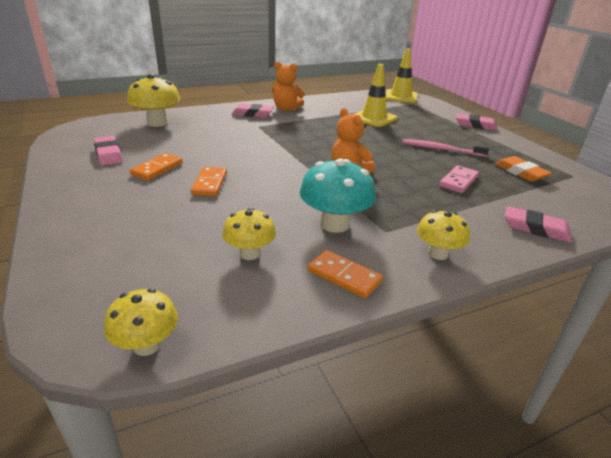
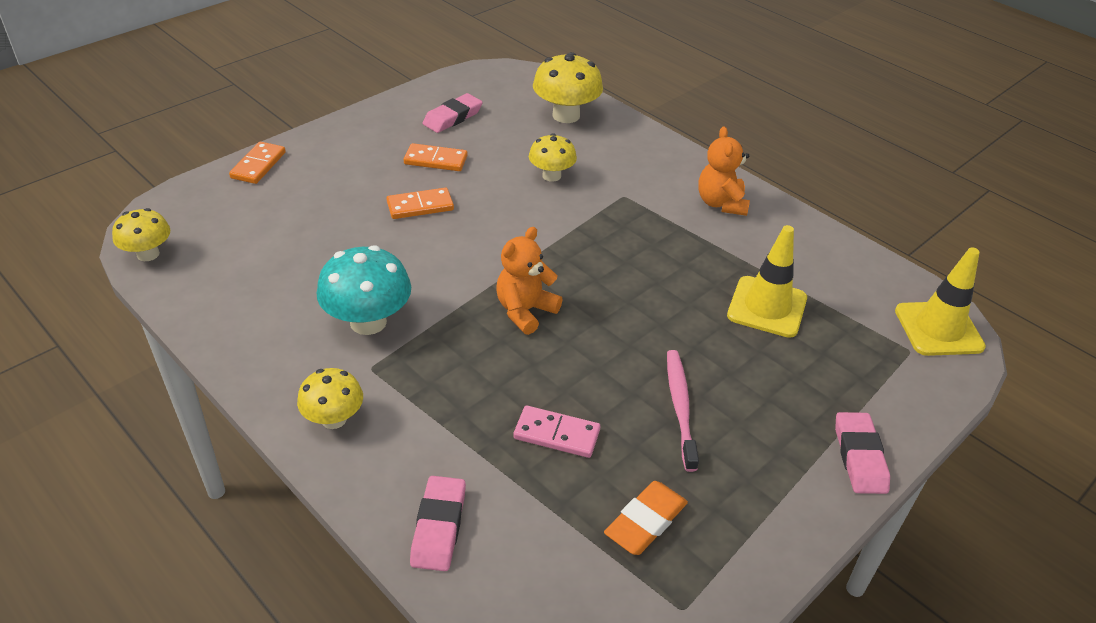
camera: 70 degrees right, 10 degrees up
(250, 253) = (286, 273): yellow mushroom -> yellow mushroom (551, 176)
(252, 114) = (667, 178): pink eraser -> none
(344, 276) = (266, 346): orange domino -> orange domino (258, 165)

